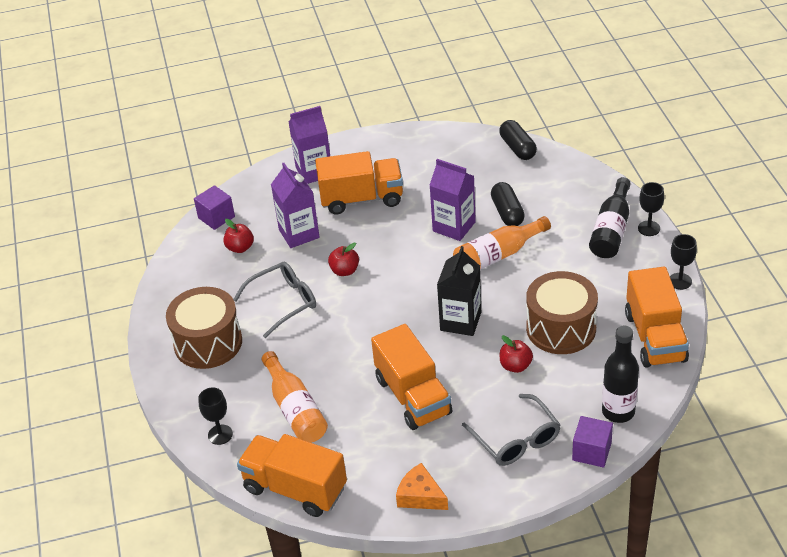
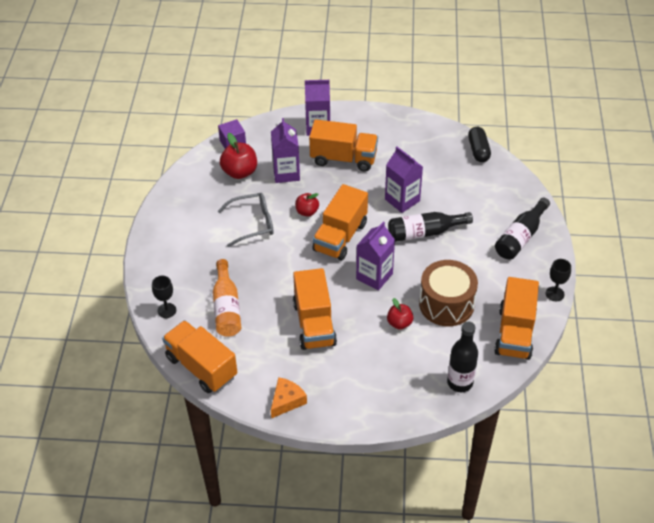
camera: 15 degrees right, 5 degrees up
(208, 343) = (187, 238): brown drum -> none
(240, 248) = (240, 172): red apple -> red apple, size x1.61
(399, 288) = (340, 237): none -> orange truck
(420, 496) = (287, 401): orange cheese -> orange cheese turned 75 degrees clockwise
(460, 321) = (374, 276): black carton -> purple carton
(497, 255) = (425, 232): orange bottle -> black bottle
(507, 212) = (447, 200): black capsule -> none
(516, 439) = (374, 380): grey glasses -> none
(591, 451) = (426, 407): purple cube -> none
(649, 228) = (550, 244): black goblet -> none

